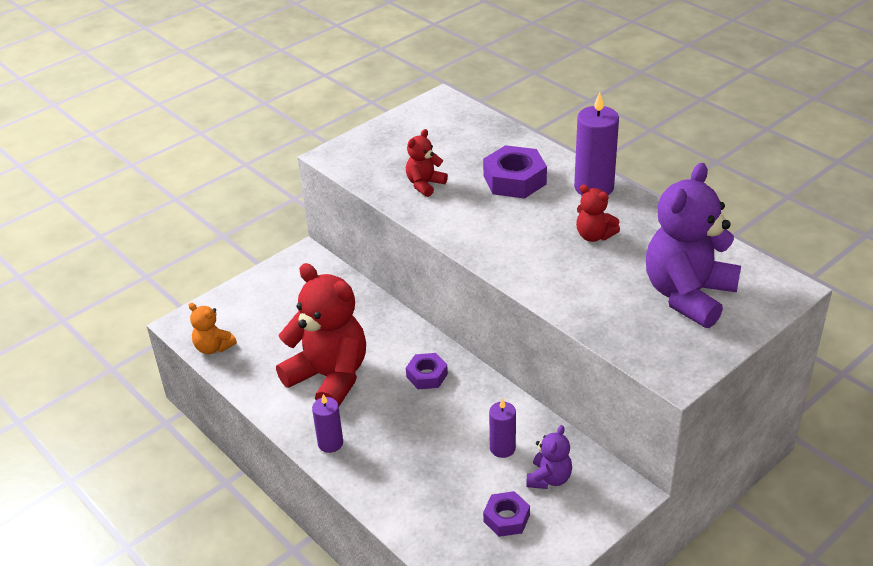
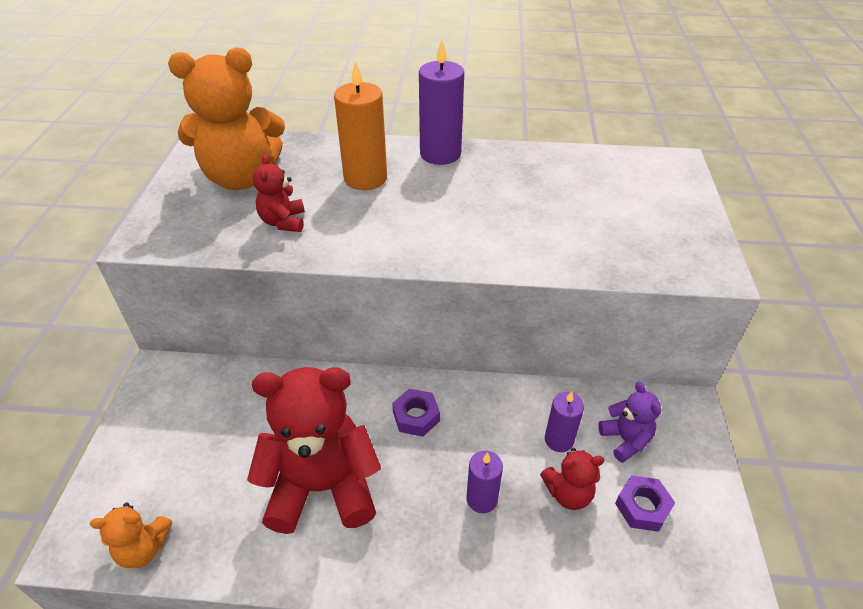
camera: 45 degrees left, 5 degrees up
(330, 443) = (403, 562): purple candle -> purple candle (482, 499)
(433, 140) = (242, 178): none -> orange teddy bear
(514, 180) = (365, 178): purple nut -> orange candle
(594, 236) = (494, 192): red teddy bear -> red teddy bear (568, 493)
(688, 295) = (627, 202): purple teddy bear -> none

